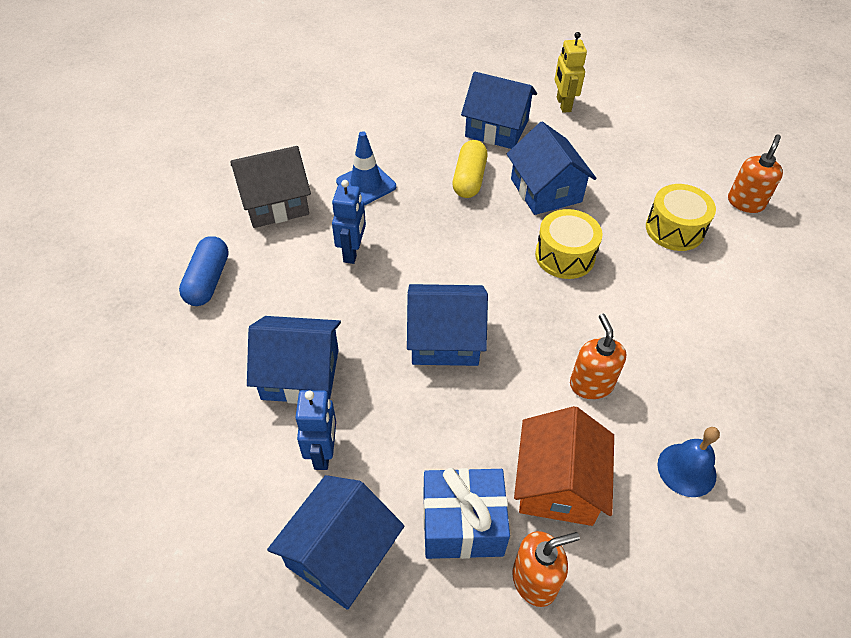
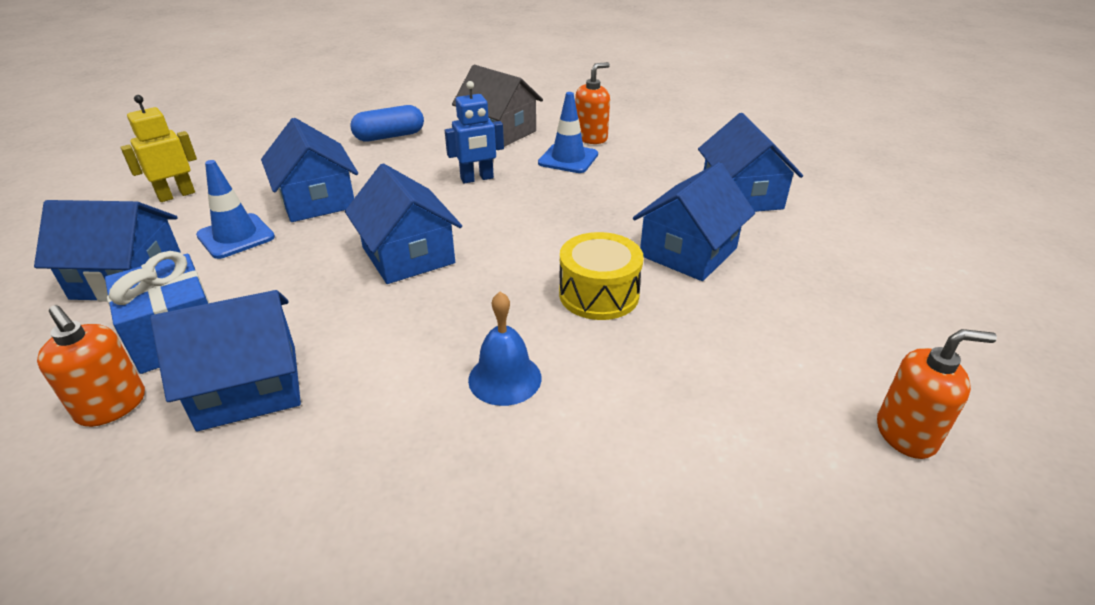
camera: 60 degrees right, 15 degrees down
(323, 453) = (236, 236): blue robot -> blue traffic cone
(469, 179) = (643, 203): yellow capsule -> none
(558, 484) = (248, 387): orange house -> blue house
(563, 104) = (849, 223): yellow robot -> yellow robot (176, 195)
(591, 384) = (411, 371): orange soap dispenser -> orange soap dispenser (591, 138)
(674, 229) = (750, 371): yellow drum -> none
(686, 469) = (315, 501): blue bell -> blue bell (505, 378)

